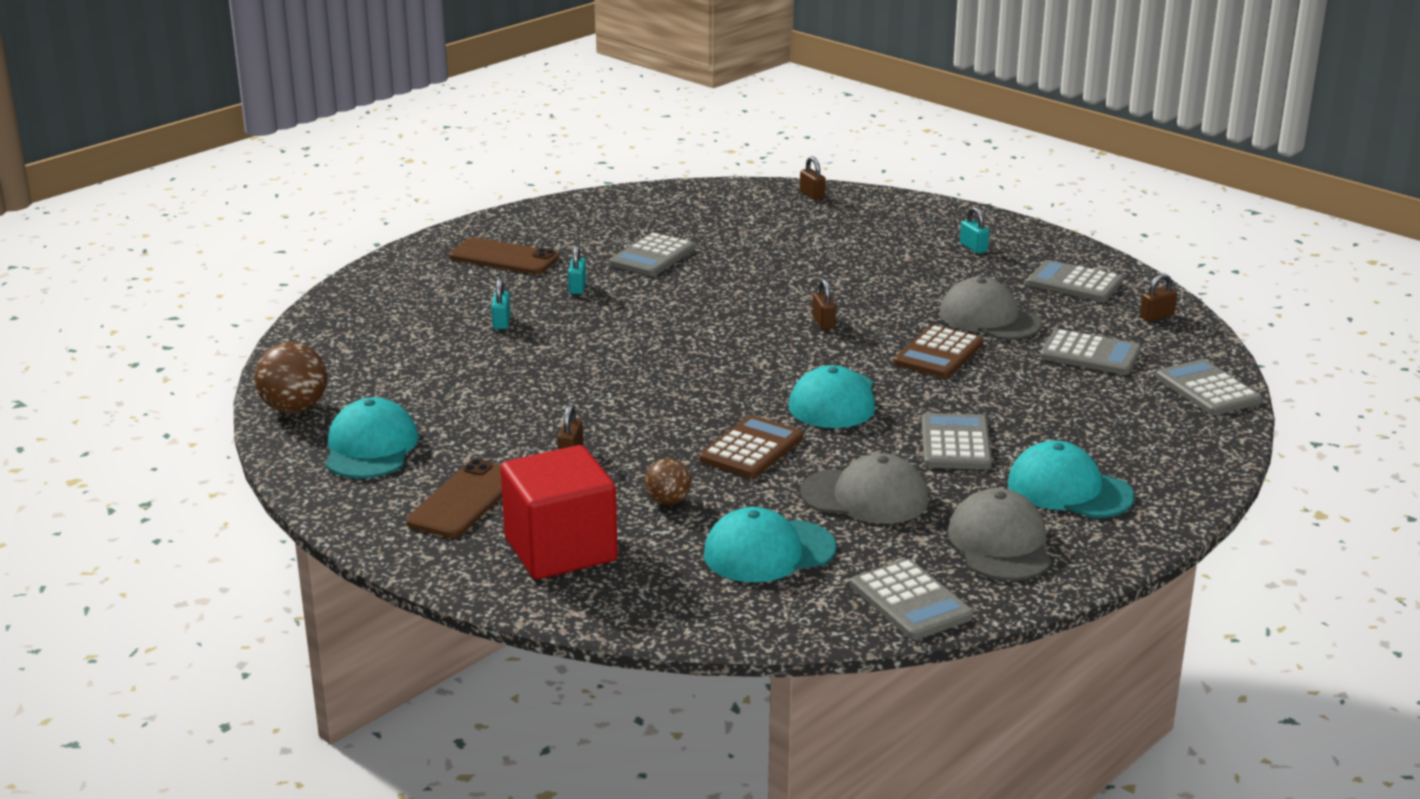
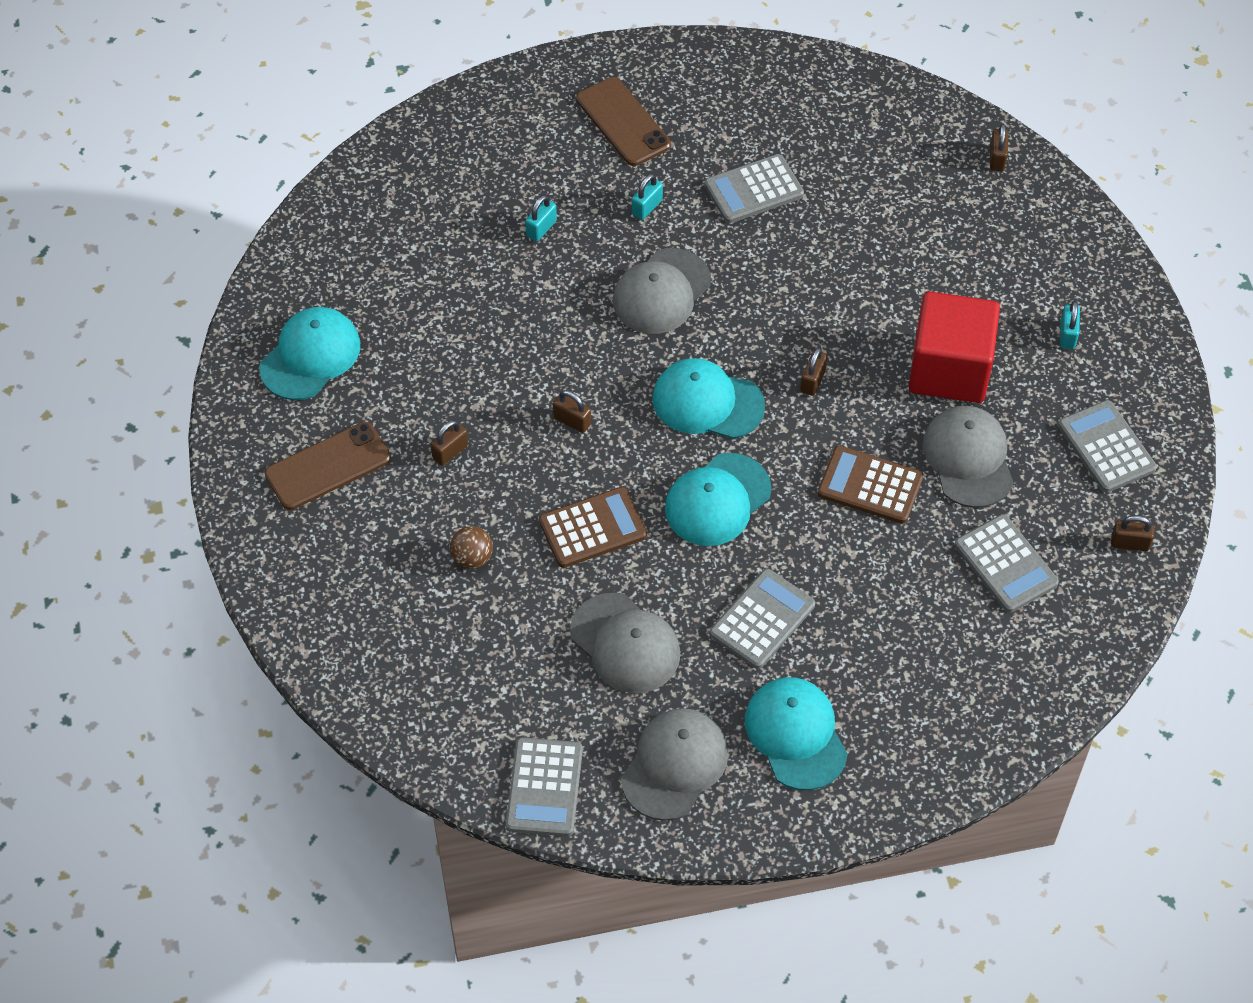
camera: 35 degrees right, 30 degrees up
(294, 408) = (292, 268): brown ball -> none
(560, 550) = (348, 570): red cube -> red cube (949, 369)
(644, 321) = (661, 292): none -> grey cap
(657, 403) = (572, 421): none -> brown padlock
(768, 551) = (493, 665): turquoise cap -> turquoise cap (707, 402)
(938, 354) = (870, 486): brown calculator -> brown calculator turned 45 degrees clockwise
(1207, 389) = (1058, 676): grey calculator -> none

